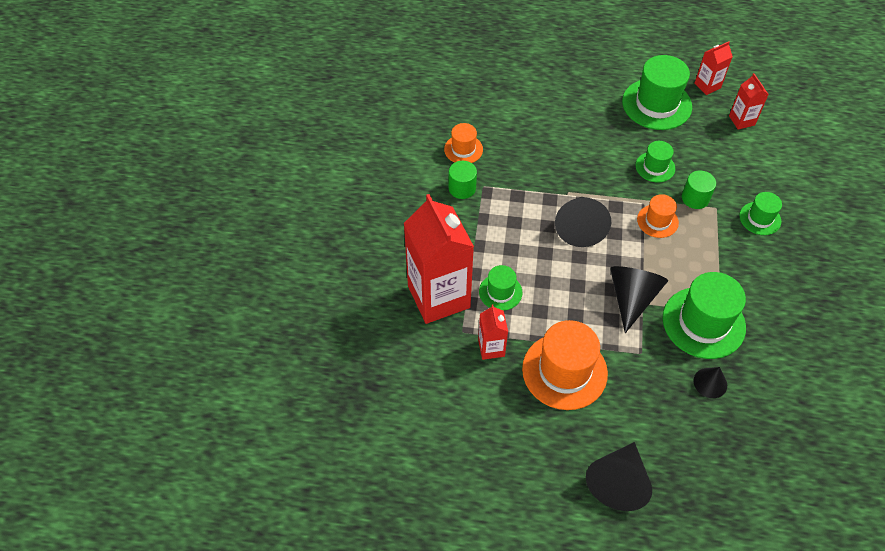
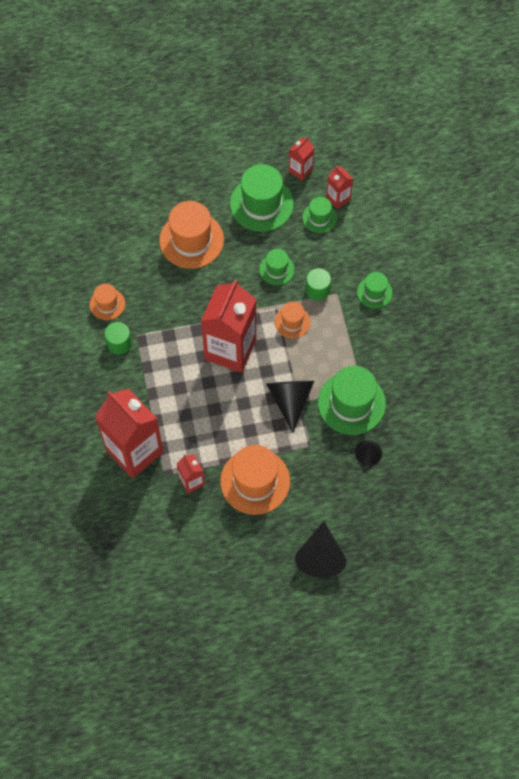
camera: 20 degrees left, 10 degrees up
(500, 292) = (183, 430): green hat -> green hat (319, 218)
(572, 116) = (191, 240): none -> orange hat
(580, 228) = (230, 349): black cone -> red carton

